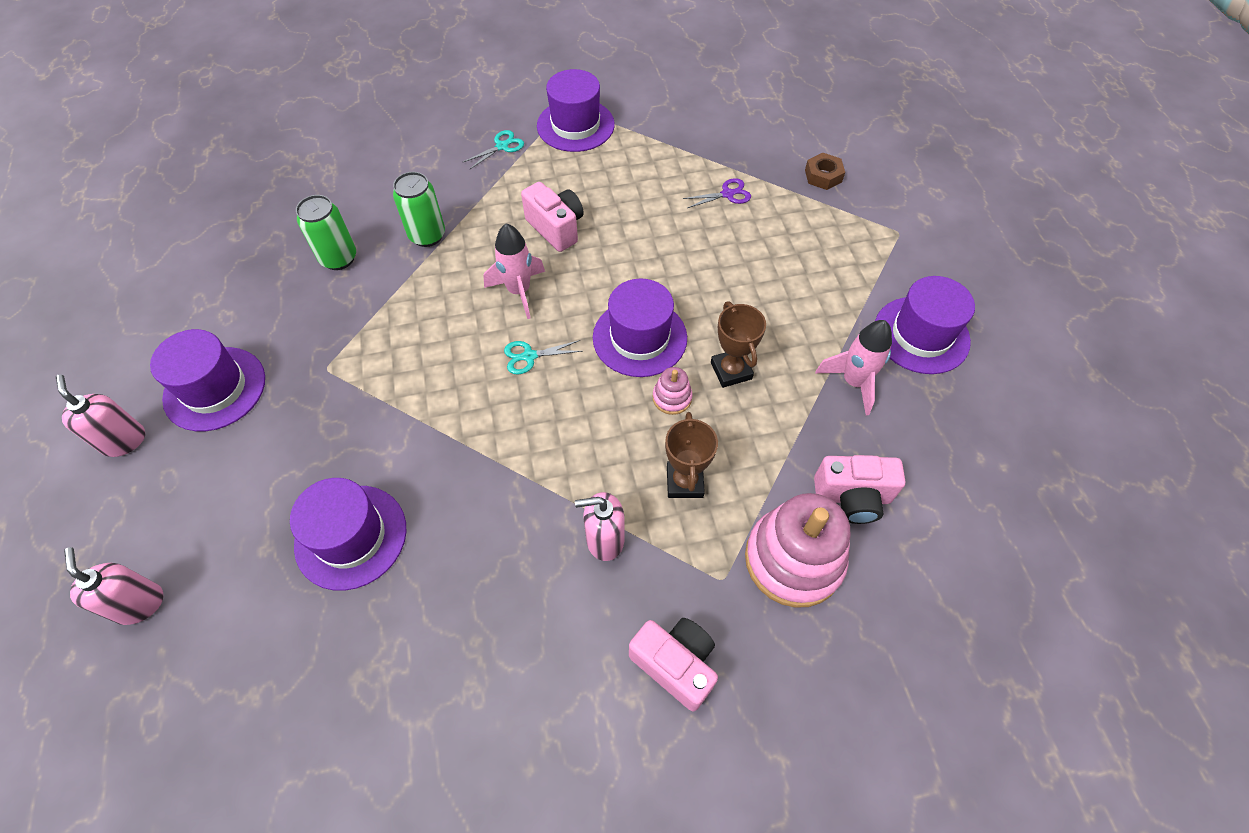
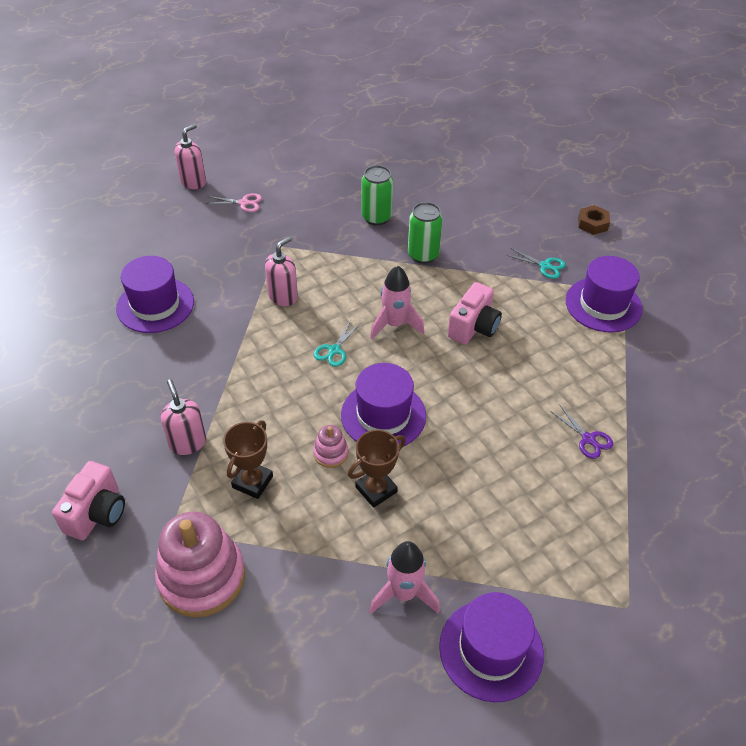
camera: 70 degrees right, 10 degrees down
(139, 604) = (91, 232): pink soap dispenser -> pink soap dispenser (283, 296)
(215, 388) = (243, 203): purple hat -> pink scissors
(529, 356) = (334, 350): turquoise scissors -> turquoise scissors turned 120 degrees counterclockwise
(684, 482) = (252, 482): brown trophy -> brown trophy turned 45 degrees counterclockwise
(823, 176) = (667, 517): brown nut -> brown nut (592, 224)
(852, 497) = (275, 613): pink camera -> none

